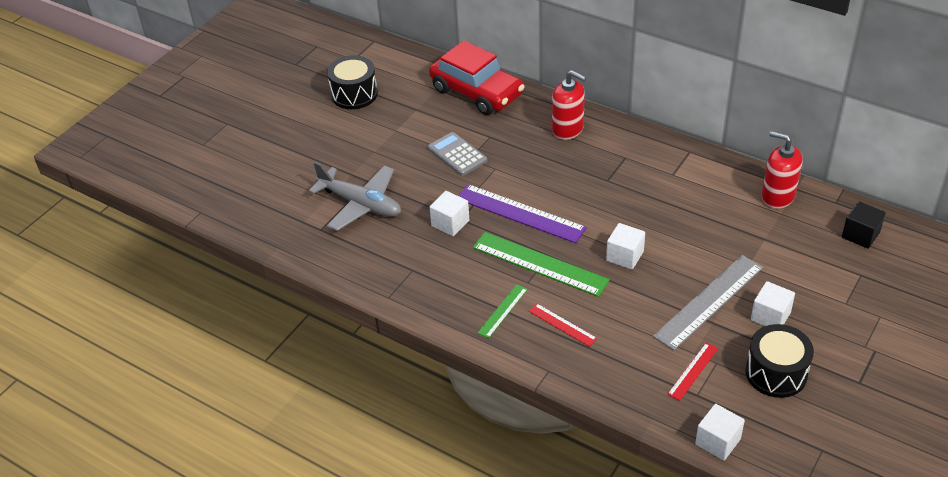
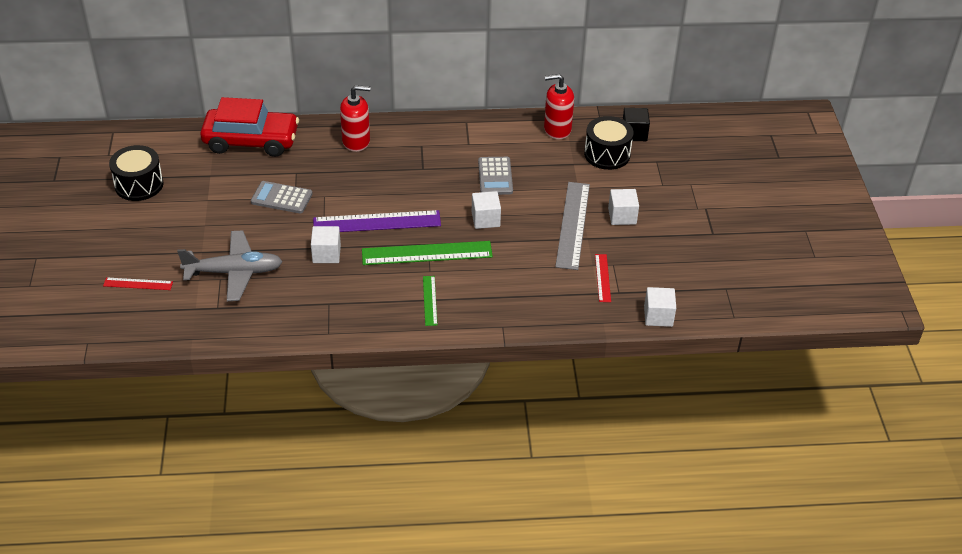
camera: 40 degrees left, 0 degrees up
(562, 325) = (483, 289): red ruler -> red ruler (138, 284)
(671, 217) = (495, 176): none -> grey calculator
(776, 373) = (657, 252): black drum -> black drum (607, 154)

